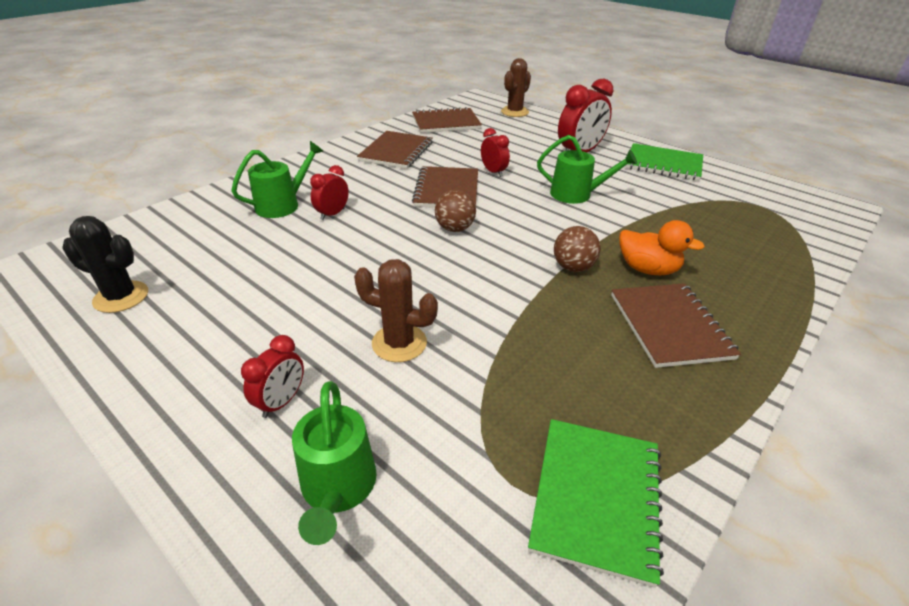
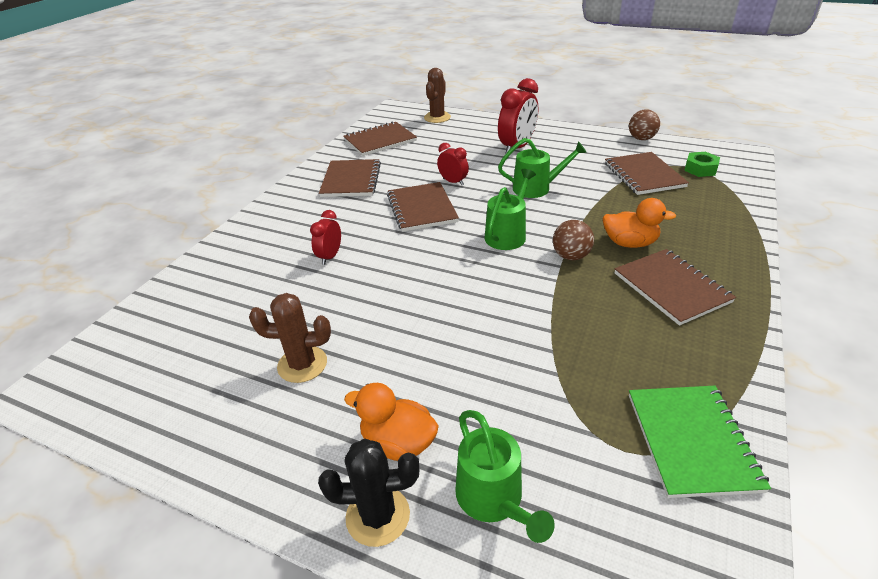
camera: 15 degrees left, 0 degrees up
(121, 297) = (174, 391): black cactus -> black cactus (378, 516)
(281, 402) = (398, 443): red clock -> orange duck
(282, 205) = (275, 258): green watering can -> green watering can (507, 234)
(399, 343) = (467, 362): brown cactus -> brown cactus (302, 364)
(455, 228) = (451, 244): brown ball -> brown ball (641, 139)
(663, 164) = (592, 144): green notebook -> none
(705, 205) = (643, 175): none -> brown notebook
(777, 212) = (700, 169): none -> green nut

